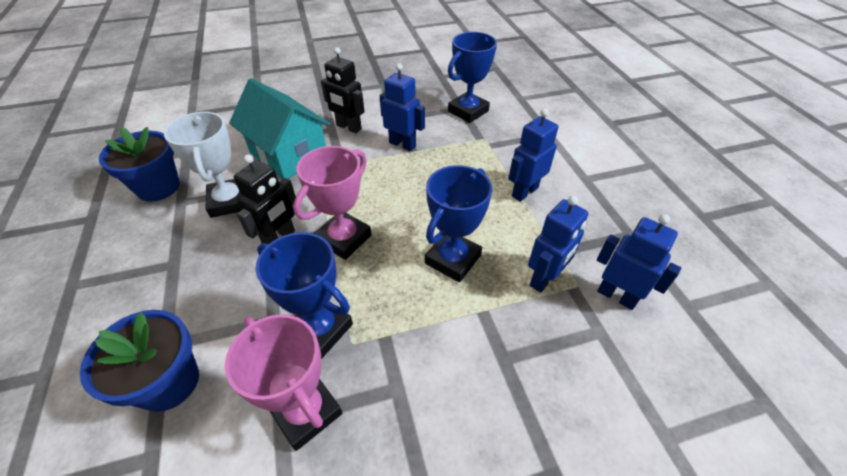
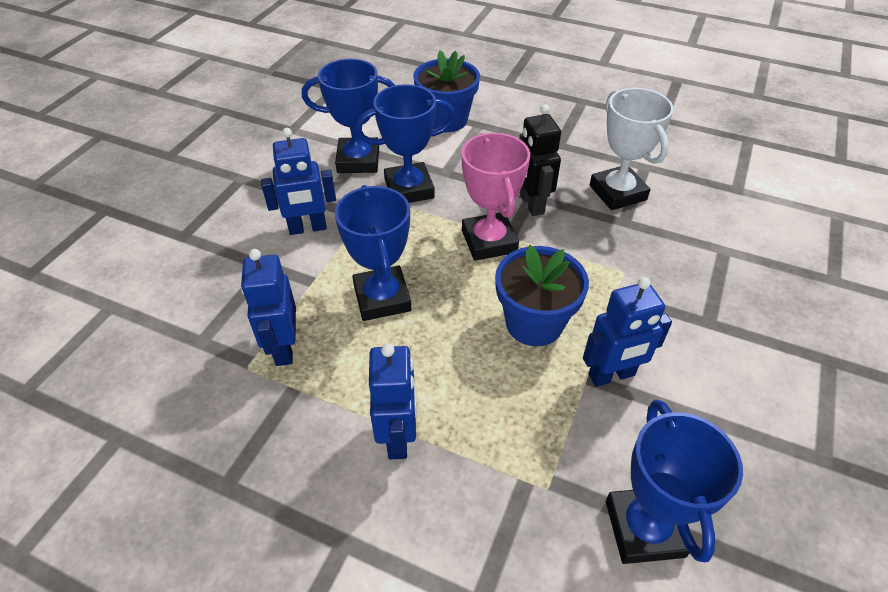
camera: 130 degrees right, 0 degrees up
(158, 187) = (681, 159): blue flower pot -> blue flower pot (534, 323)
(229, 201) = (617, 192): white trophy -> white trophy turned 45 degrees clockwise
(288, 154) = (674, 260): turquoise house -> none
(305, 411) = (358, 160): pink trophy -> blue trophy
(348, 127) = (700, 341): black robot -> none
(616, 296) = (201, 387): blue robot -> blue robot (308, 228)

